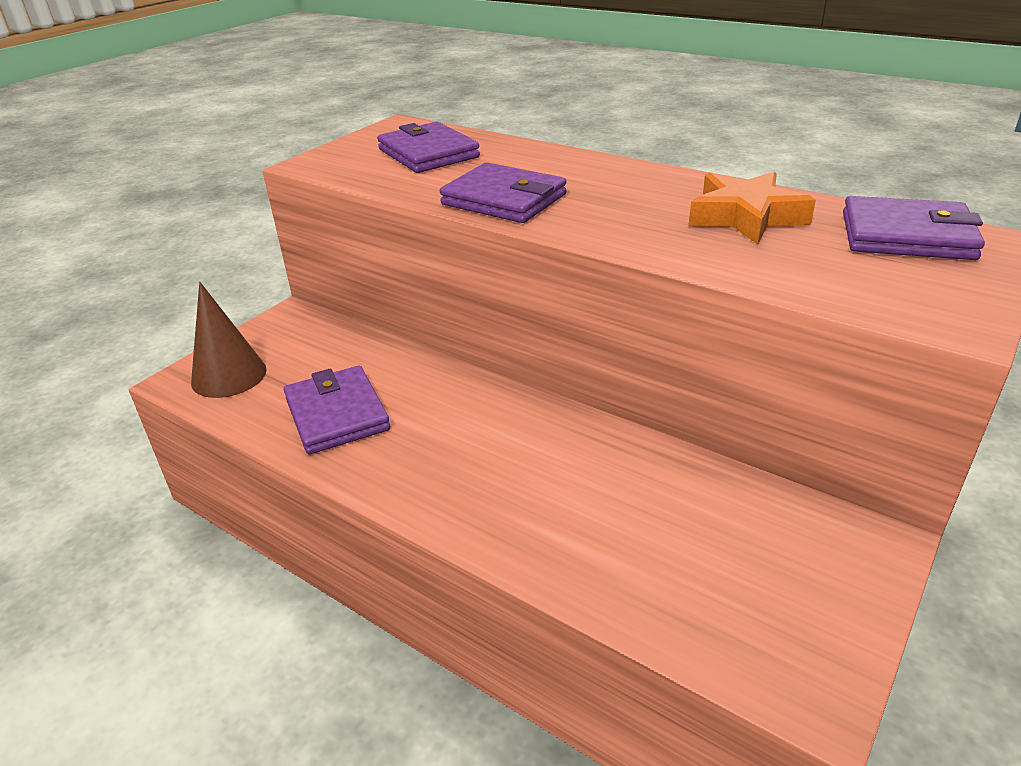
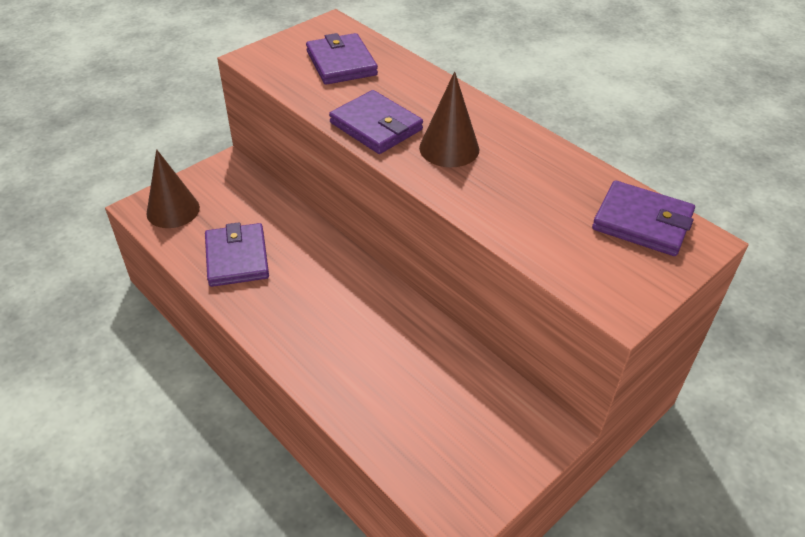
camera: 10 degrees right, 10 degrees up
(611, 205) = (449, 148): none -> brown cone
(745, 217) = (538, 180): orange star -> none

